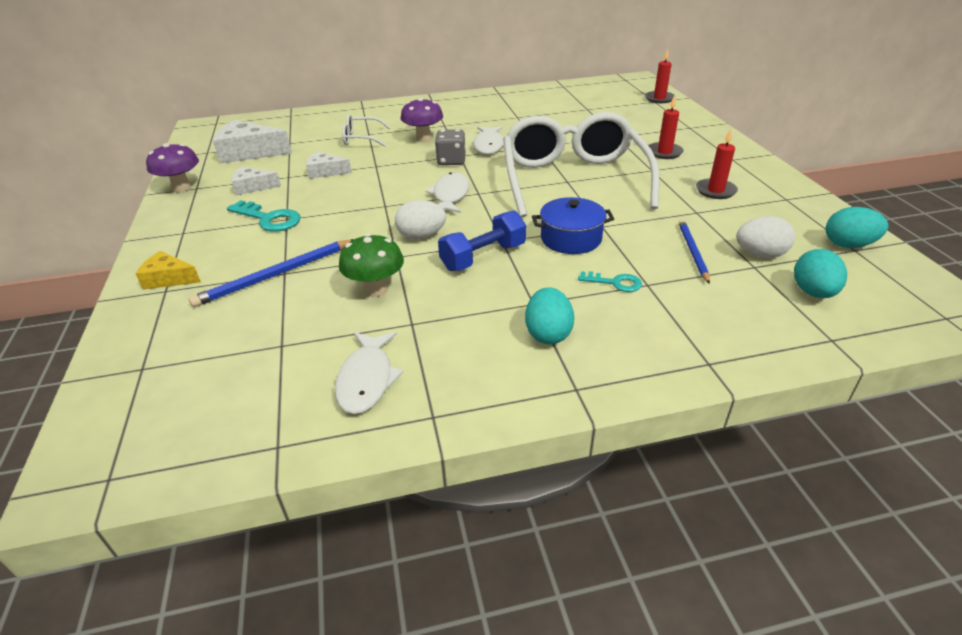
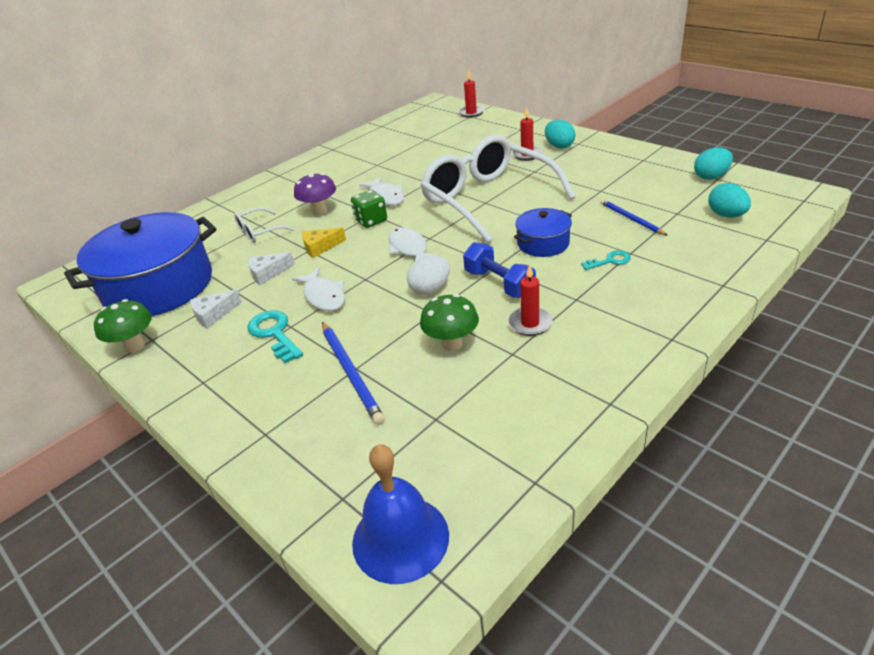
camera: 30 degrees left, 0 degrees up
(131, 425) = (400, 538): none -> blue bell
(169, 279) = (253, 423): yellow cheese -> yellow cheese (320, 247)
(181, 188) = (135, 346): purple mushroom -> green mushroom
(249, 152) = (159, 286): white cheese -> blue pot
(269, 219) = (274, 333): turquoise key -> turquoise key turned 120 degrees counterclockwise
(275, 275) = (351, 373): blue pencil -> blue pencil turned 45 degrees counterclockwise
(367, 380) = (534, 406): white fish -> white fish (323, 296)
(451, 161) = (371, 221): grey dice -> green dice
(483, 257) = (499, 283): blue dumbbell -> blue dumbbell turned 60 degrees counterclockwise
(548, 334) = (611, 314): turquoise egg -> turquoise egg (559, 146)
(715, 191) = (594, 171): red candle -> red candle (530, 323)
(760, 254) = (671, 204): white egg -> none

